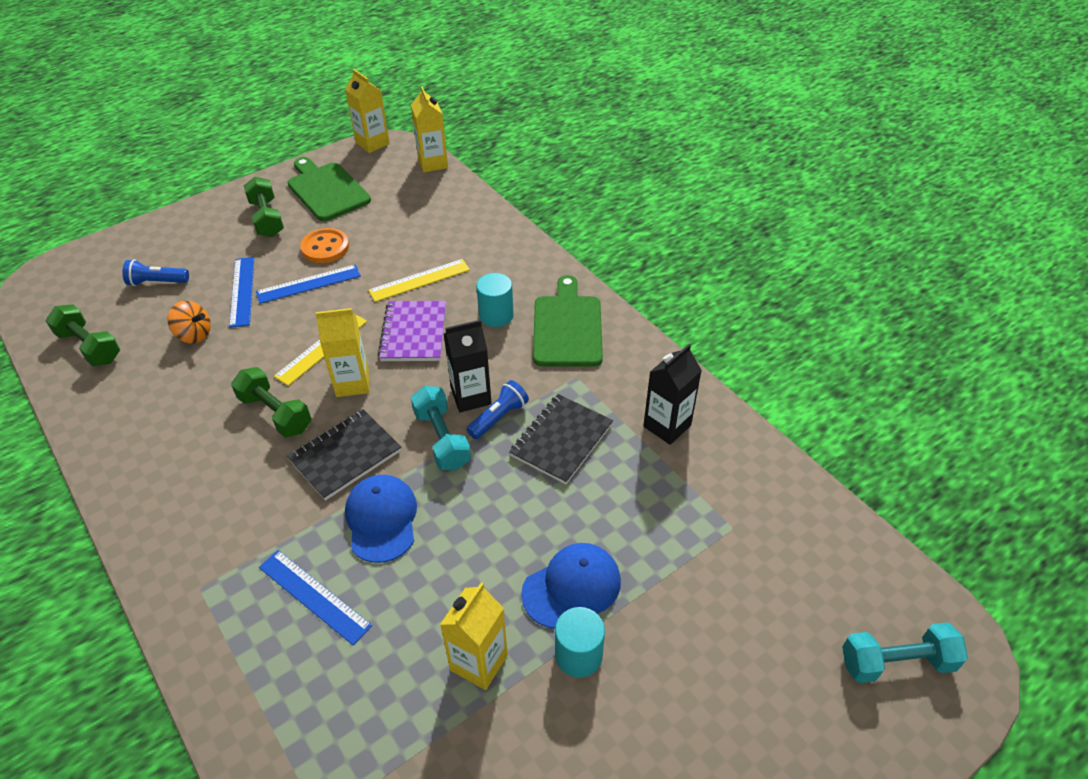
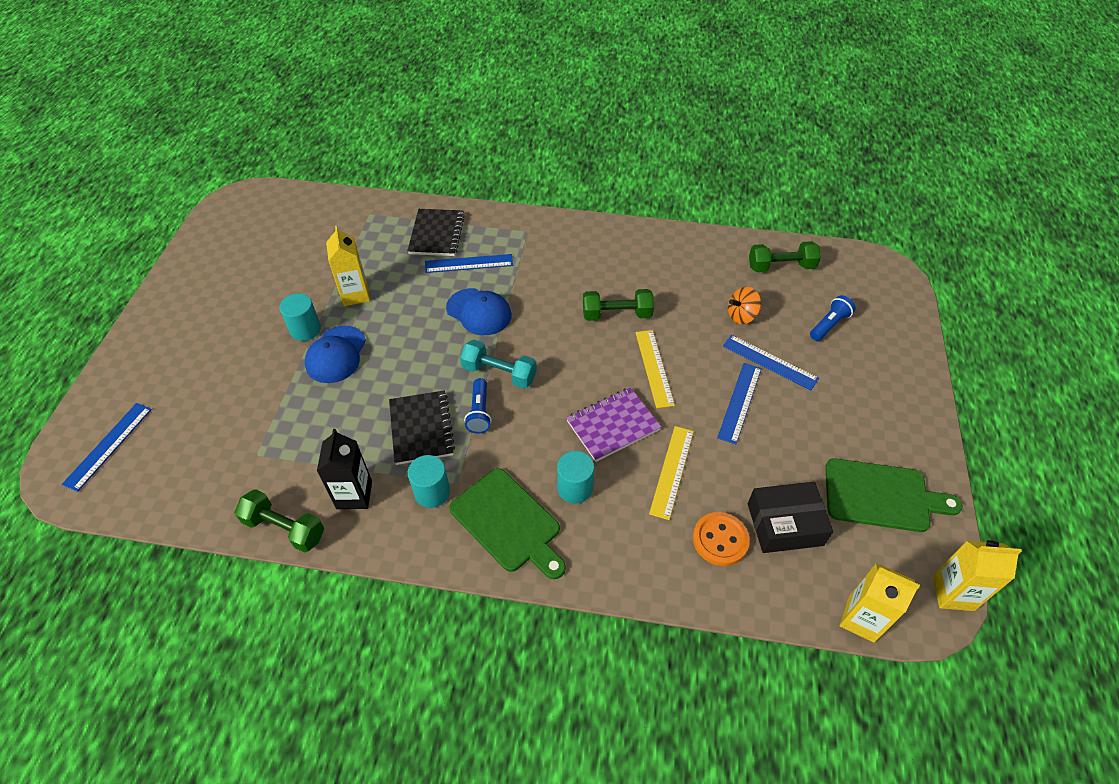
camera: 135 degrees right, 5 degrees up
(267, 218) = (866, 428): green dumbbell -> green dumbbell (284, 528)
(325, 247) = (782, 440): orange button -> orange button (720, 540)
(345, 456) = (543, 324): black notebook -> black notebook (437, 234)
(352, 383) = (601, 363): yellow carton -> none
(400, 214) = (785, 524): none -> black box
(414, 333) = (613, 425): purple notebook -> purple notebook turned 75 degrees counterclockwise
(471, 396) = (514, 412): black carton -> none
(602, 384) = (432, 492): none -> turquoise cylinder
(896, 662) = (108, 446): turquoise dumbbell -> blue ruler

